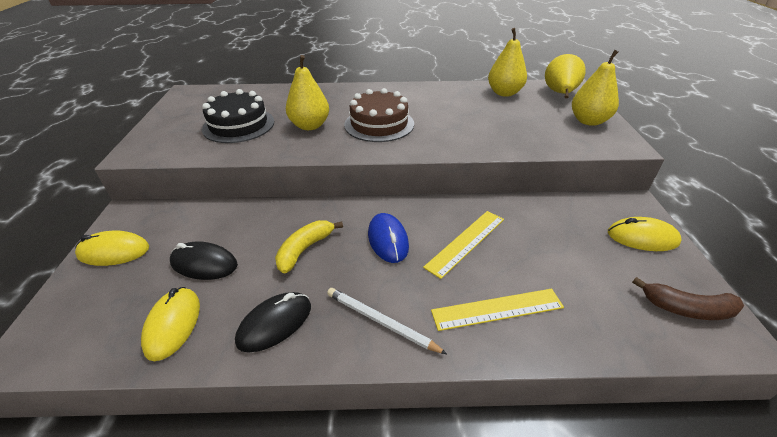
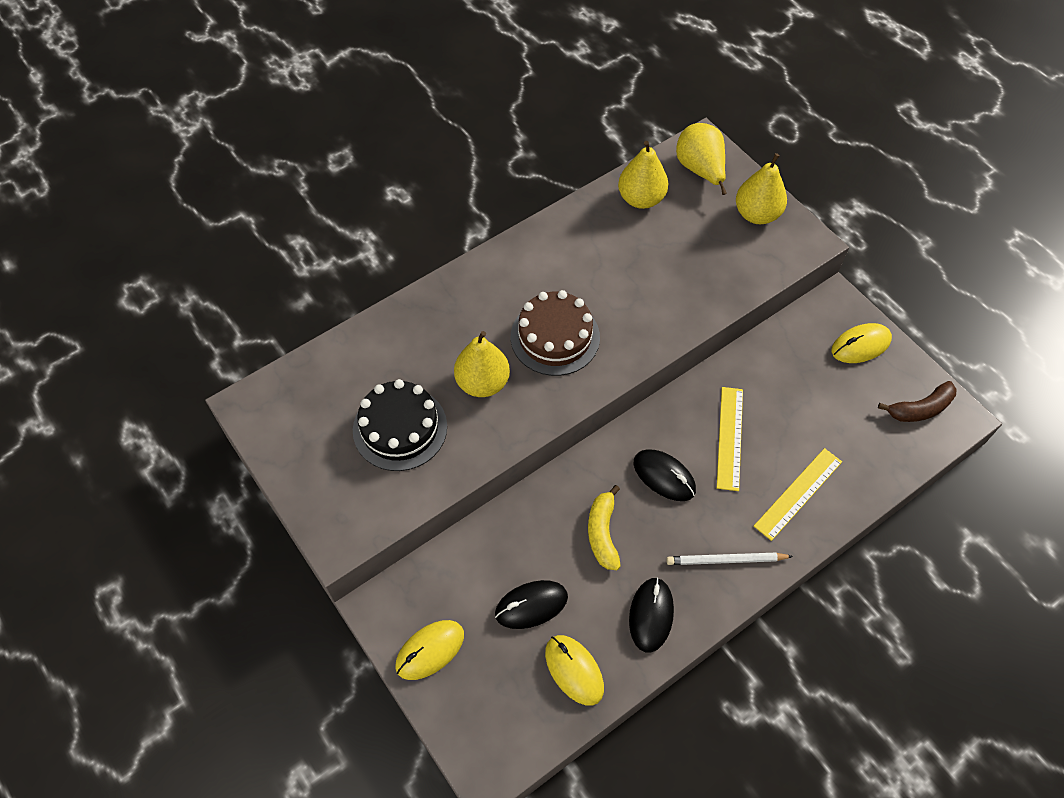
camera: 35 degrees left, 20 degrees up
(388, 240) = (664, 476): blue mouse -> black mouse

